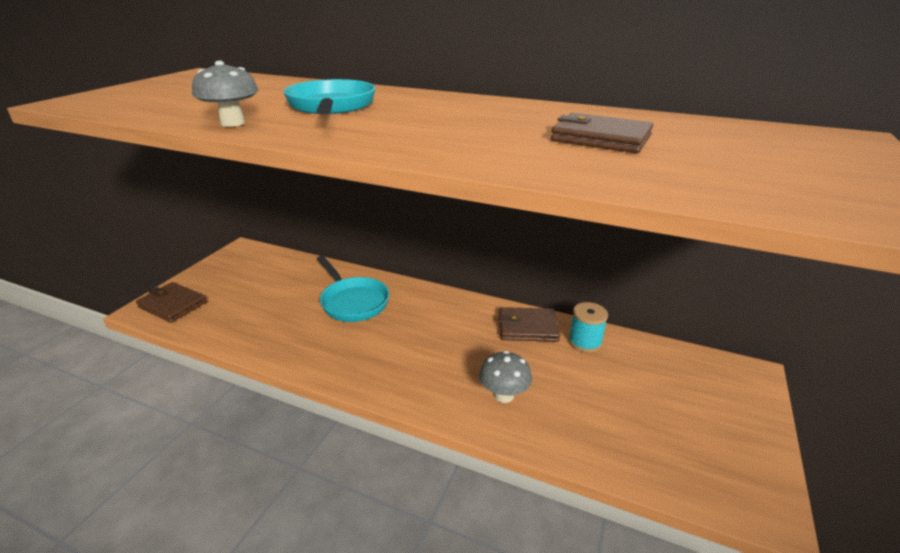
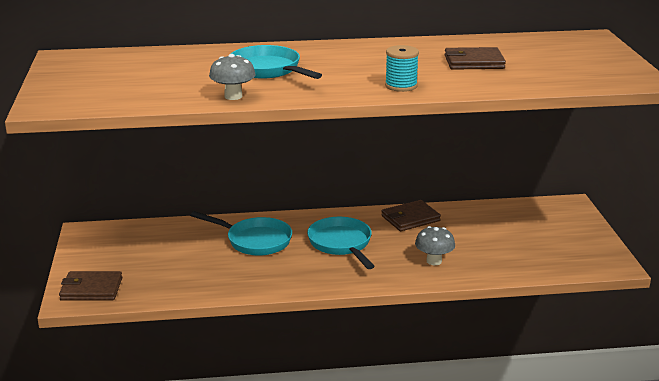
camera: 30 degrees left, 5 degrees down
(426, 334) = (341, 244): none -> turquoise pan
(585, 342) = (457, 216): turquoise spool -> turquoise spool (401, 86)

